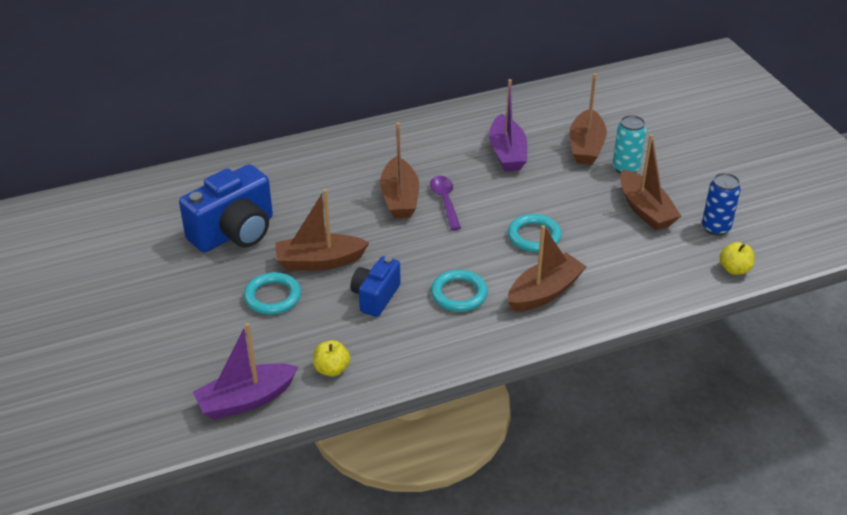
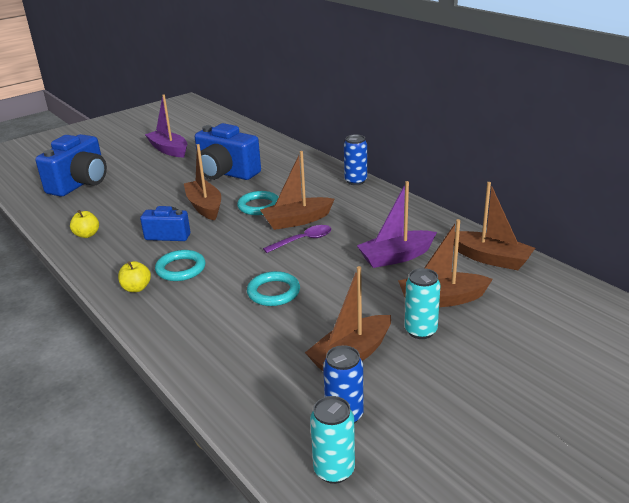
camera: 75 degrees right, 10 degrees down
(159, 375) = (80, 184): none -> blue camera
(246, 400) = (57, 213): purple boat -> purple boat (169, 150)
(272, 297) = (161, 199): turquoise ring -> turquoise ring (259, 206)
(332, 141) = (355, 181): none -> blue can
(544, 292) = (193, 311): brown boat -> brown boat (490, 258)
(734, 269) = (269, 440): yellow apple -> yellow apple (136, 288)
(770, 244) = (334, 470): none -> turquoise can

